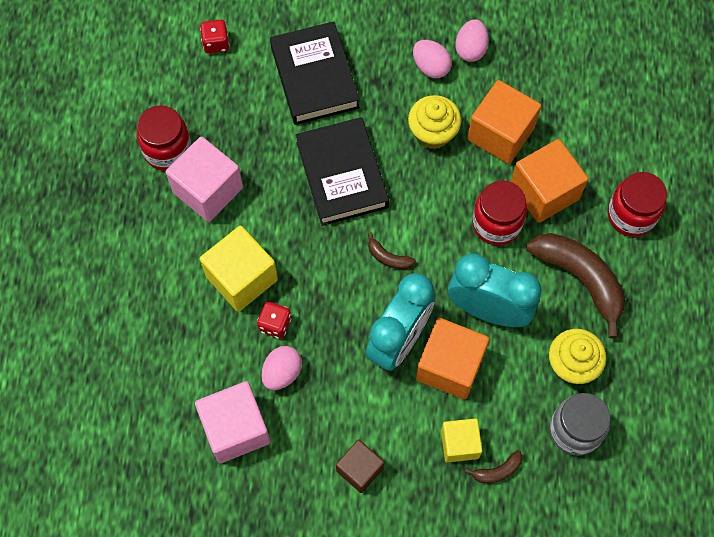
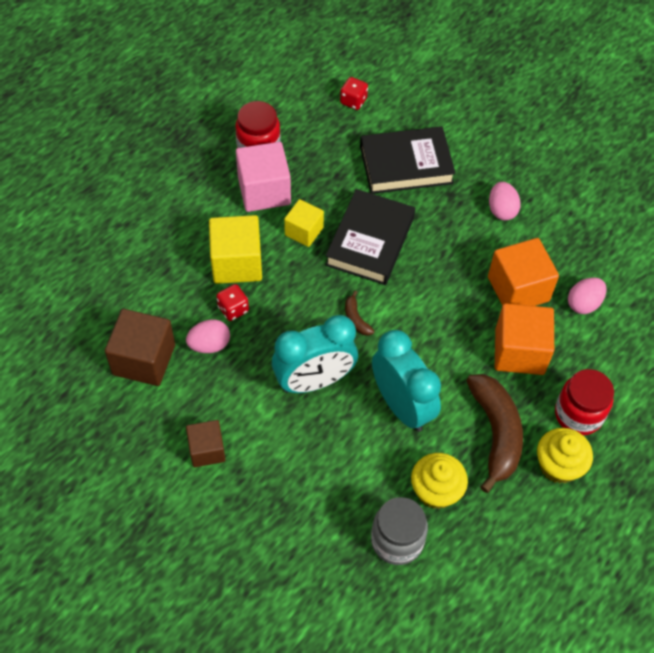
camera: 35 degrees right, 10 degrees down
(236, 428) = (144, 360): pink cube -> brown cube
(314, 77) = (406, 165): black book -> black book turned 60 degrees clockwise
(433, 133) = (464, 255): yellow cupcake -> yellow cupcake (558, 465)
(449, 366) = (337, 425): orange cube -> none
(459, 444) = (297, 486): yellow cube -> yellow cube (304, 231)
(470, 49) = (544, 217): pink egg -> pink egg (583, 304)
(496, 224) = (461, 349): red jar -> none
(497, 471) = (309, 526): brown banana -> none

